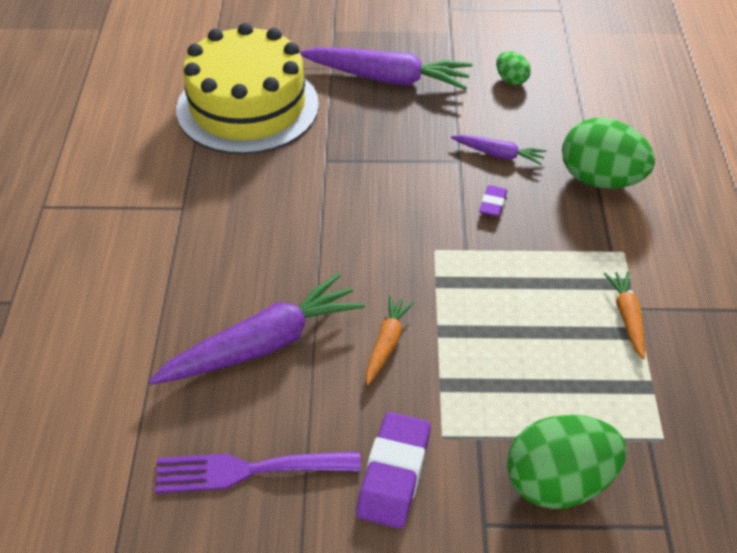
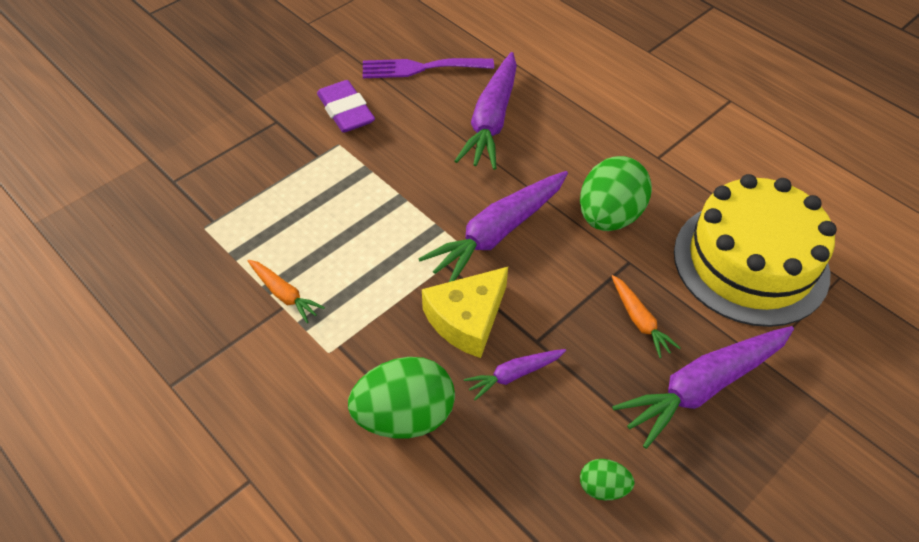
camera: 135 degrees right, 5 degrees up
(247, 470) = (420, 68): purple fork -> purple fork turned 135 degrees counterclockwise
(387, 344) = (424, 168): orange carrot -> orange carrot (639, 321)
(395, 243) = (497, 233): none -> purple carrot
(493, 204) = (467, 319): purple eraser -> yellow cheese
(559, 483) = (251, 163): green egg -> green egg (609, 216)

